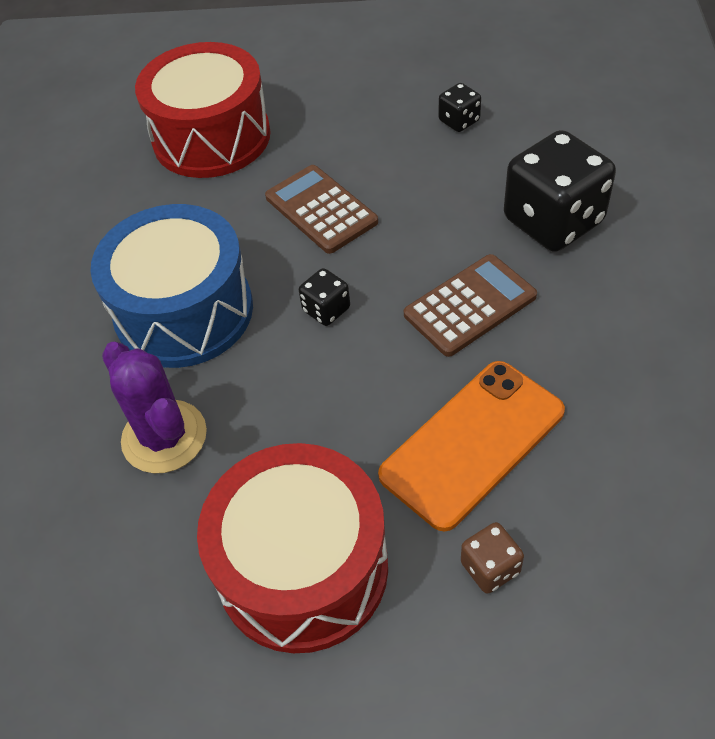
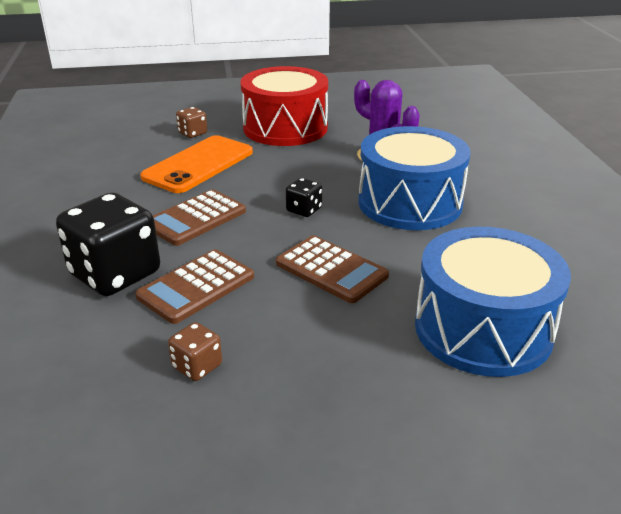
camera: 165 degrees right, 20 degrees down
(211, 137) = (483, 329): red drum -> blue drum
(459, 121) = (197, 366): black dice -> brown dice
(464, 199) = (196, 287): none -> brown calculator

